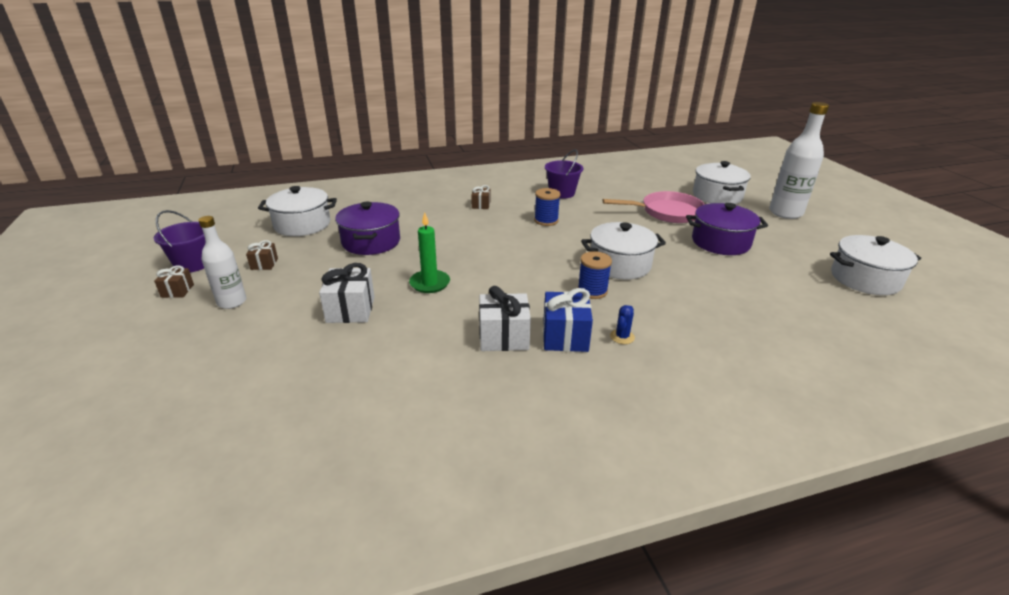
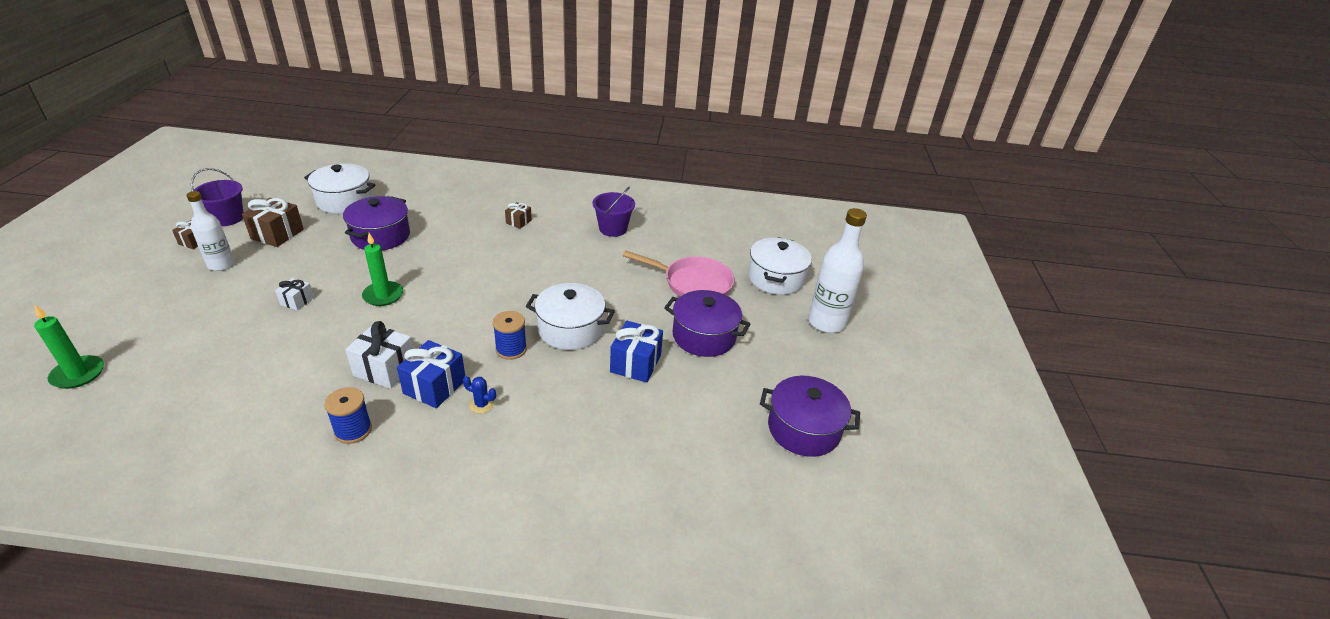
camera: 20 degrees right, 5 degrees up
(170, 444) = (78, 374): none -> green candle
(264, 264) = (277, 234): brown gift -> brown gift, size x1.76
(350, 309) = (297, 301): white gift -> white gift, size x0.57
(546, 220) = (559, 258): blue spool -> blue spool (353, 430)
(622, 337) = (481, 405): blue cactus -> blue cactus turned 60 degrees clockwise
(698, 273) = (635, 363): none -> blue gift
(865, 279) = (803, 429): white pot -> purple pot

